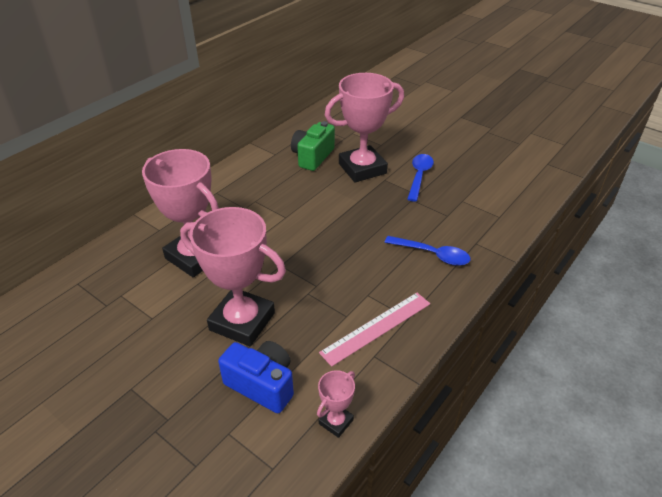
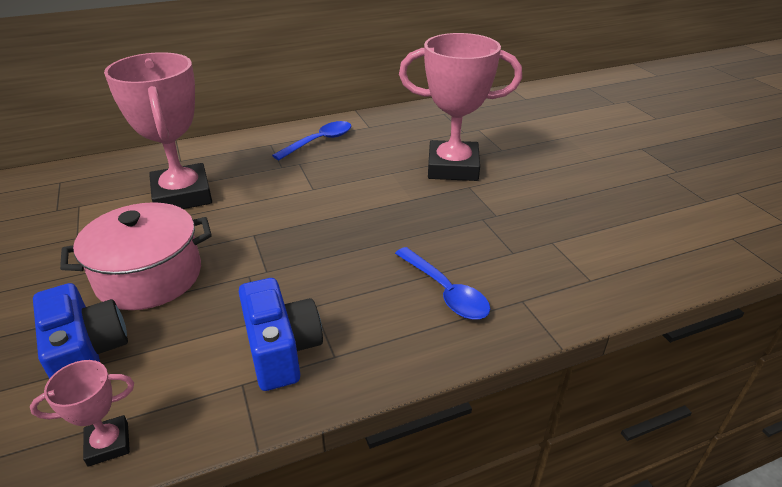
camera: 30 degrees right, 5 degrees down
(242, 321) = (149, 276): pink trophy -> pink pot
(312, 157) = (407, 140): green camera -> none
(376, 327) = (282, 350): pink ruler -> blue camera
(419, 176) = (518, 196): blue spoon -> blue spoon (319, 141)

